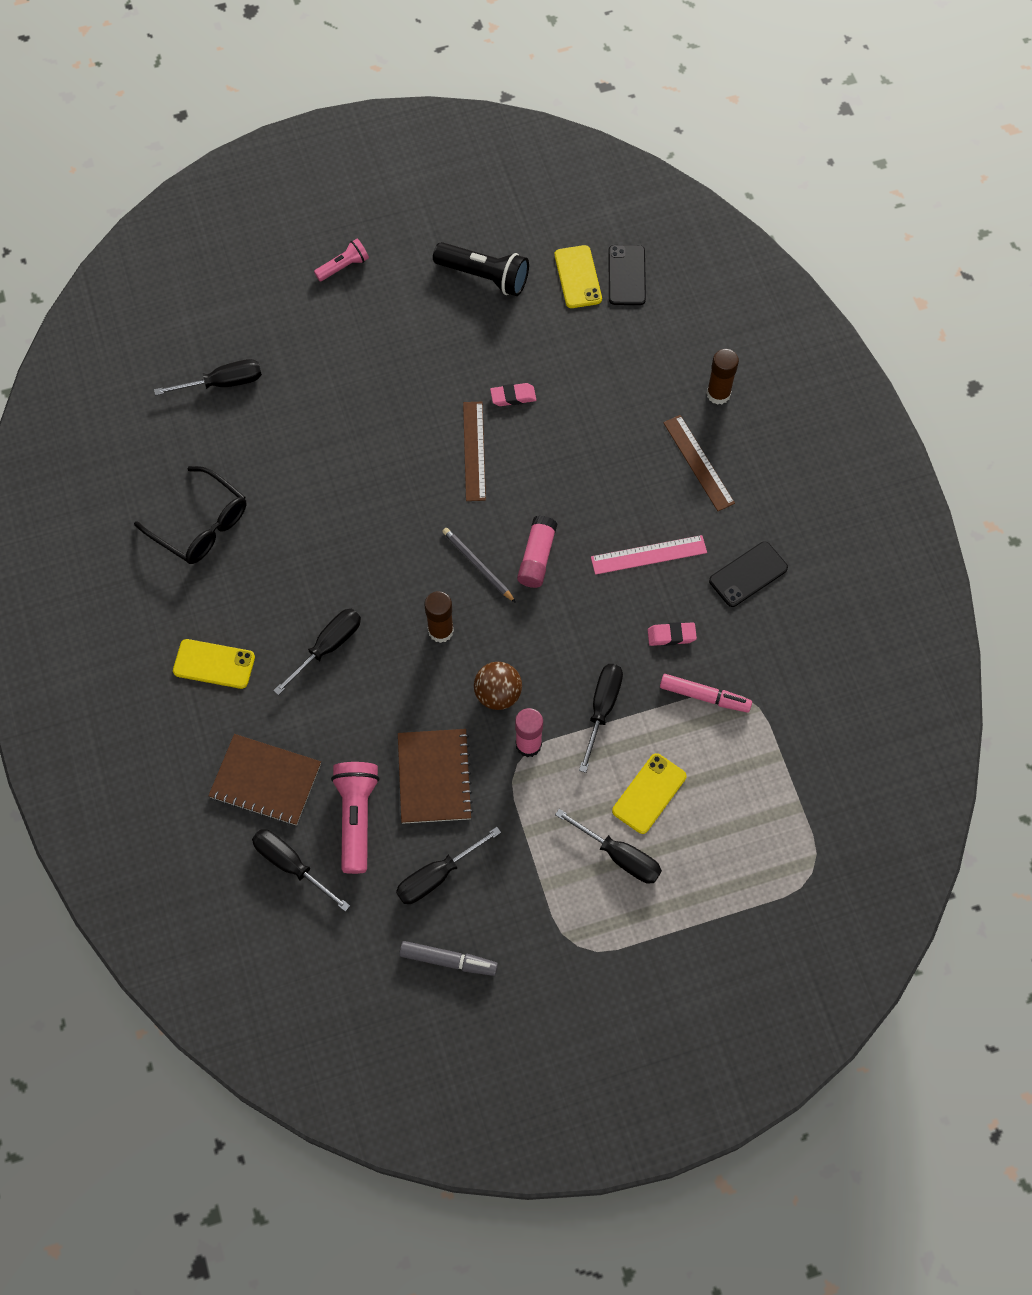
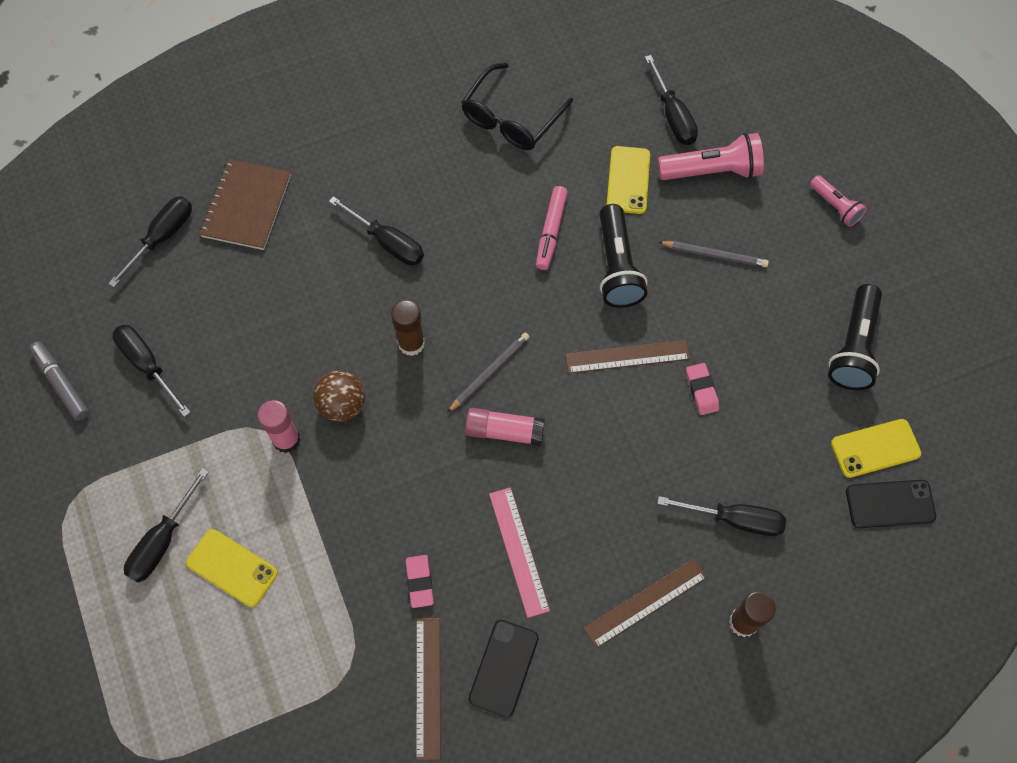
camera: 85 degrees right, 0 degrees up
(214, 664) = (365, 148): yellow phone -> yellow phone (628, 180)
(356, 817) = (209, 287): pink flashlight -> pink flashlight (712, 171)
(380, 368) = (714, 255): none -> grey pencil
(382, 449) = (617, 267): none -> black flashlight
(434, 777) = (250, 353): brown notebook -> none
(448, 960) = (61, 384): grey marker -> grey marker turned 135 degrees clockwise
(602, 708) = (329, 512): black screwdriver -> black screwdriver (735, 519)
(704, 696) = (347, 623): pink marker -> pink marker (551, 231)
(748, 574) = (503, 668): black phone -> black phone turned 60 degrees clockwise
(762, 634) = (428, 687): none -> brown ruler

